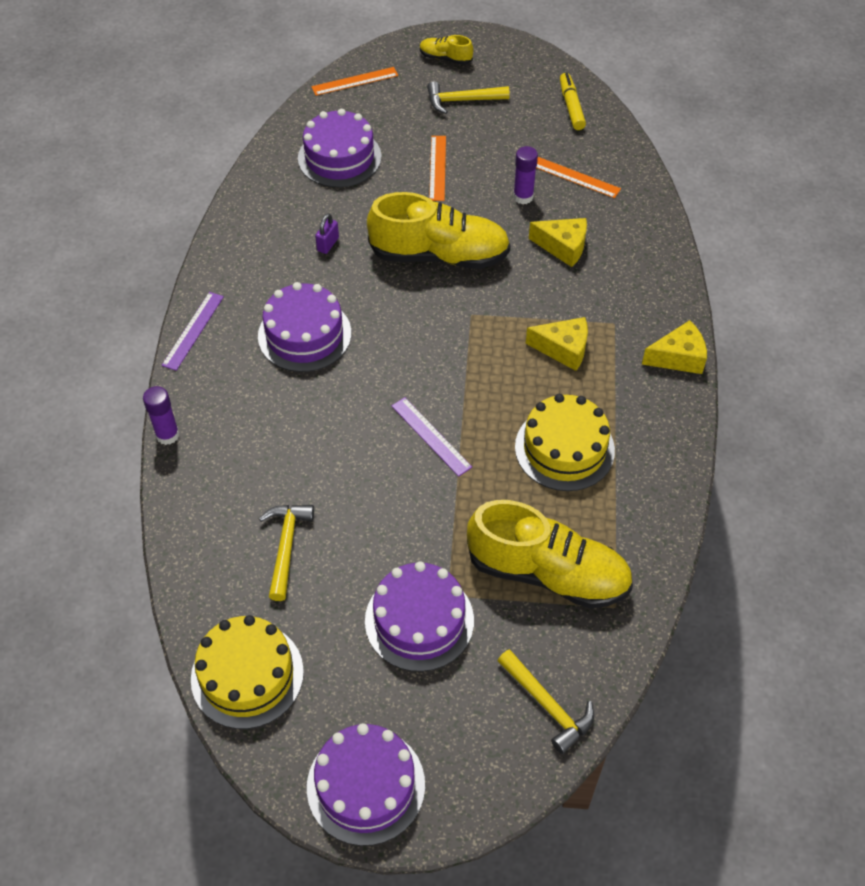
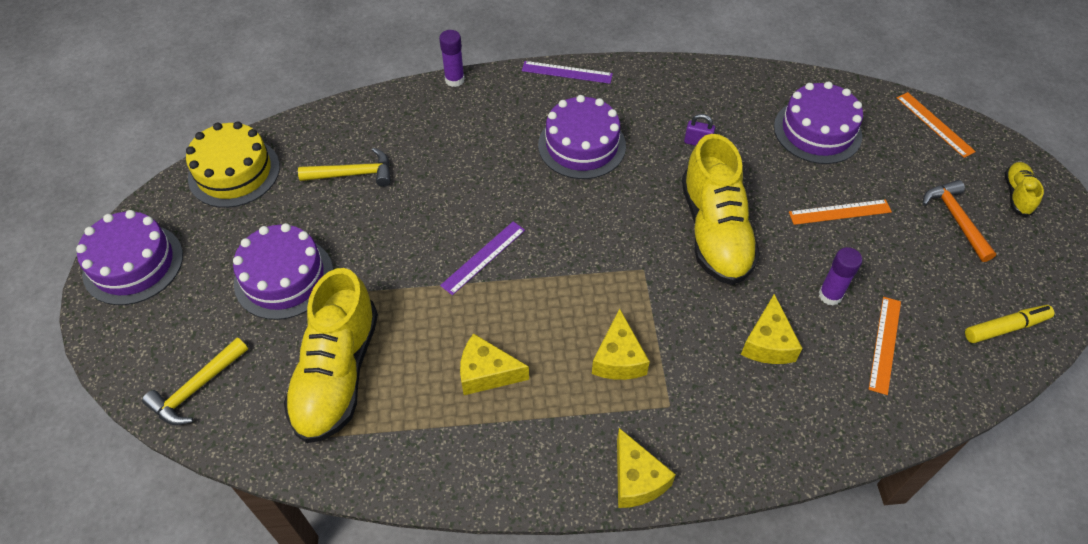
camera: 80 degrees right, 0 degrees up
(462, 101) = (955, 219): yellow hammer -> orange hammer
(564, 448) = (486, 373): yellow cake -> yellow cheese

